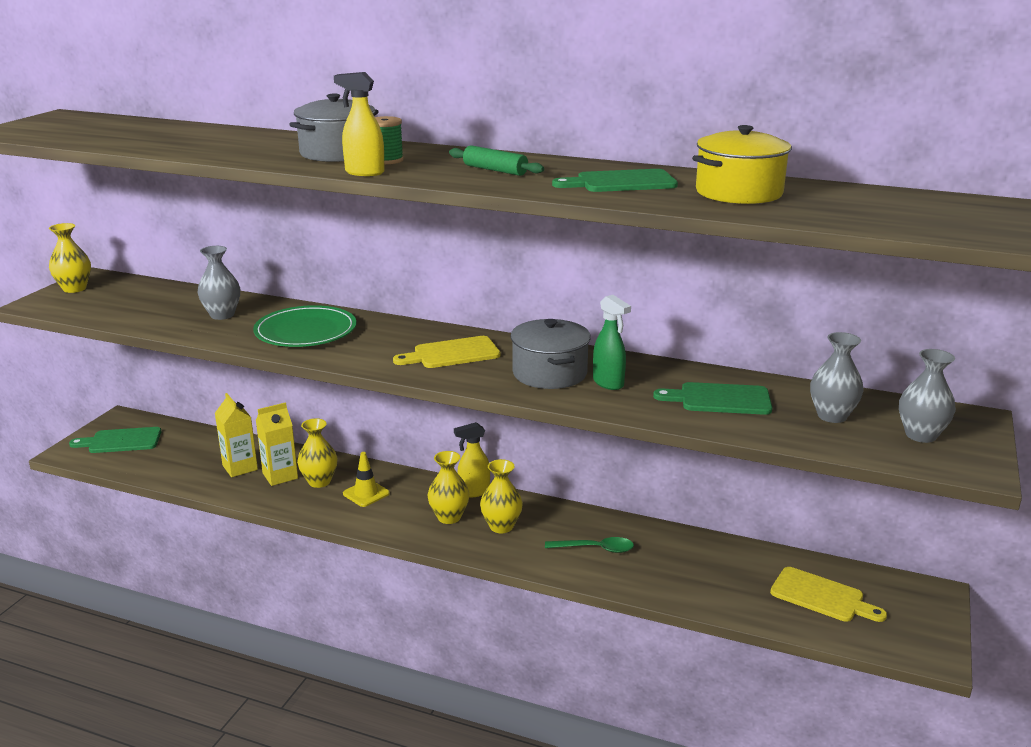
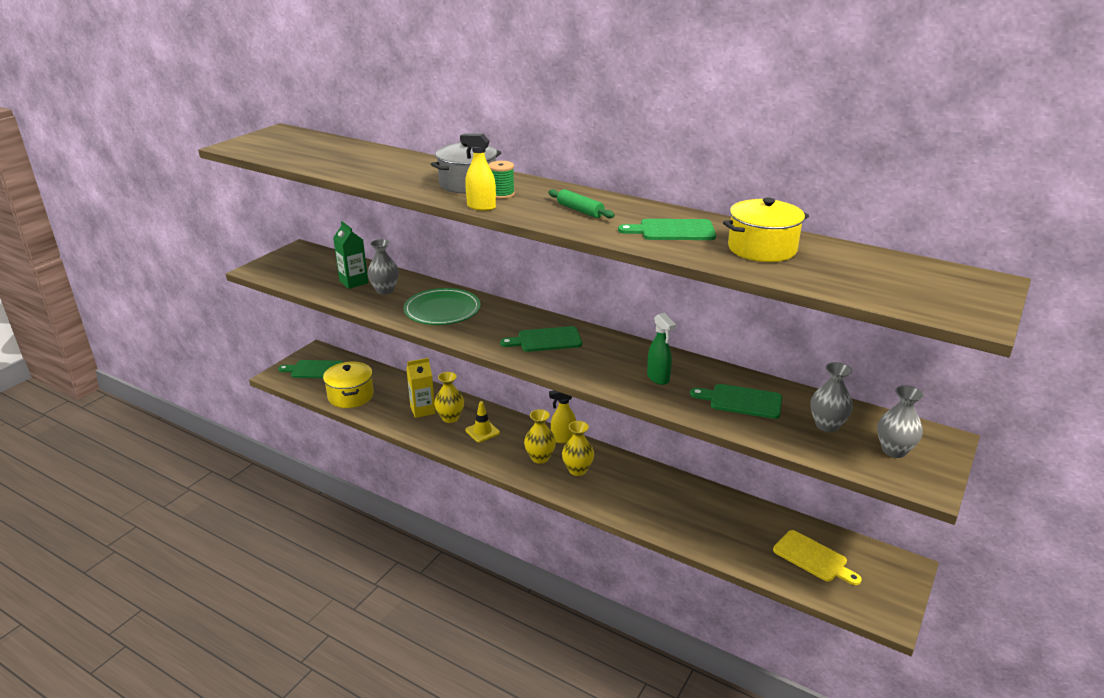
camera: 10 degrees right, 5 degrees up
(74, 288) = (285, 258): yellow vase -> none
(177, 309) = (354, 282): none -> green carton
(177, 468) = (351, 396): none -> yellow pot
(240, 467) = (395, 400): yellow carton -> none
(452, 353) = (546, 340): yellow cutting board -> green cutting board
(549, 373) = (615, 365): grey pot -> none
(595, 549) = (645, 497): green spoon -> none

